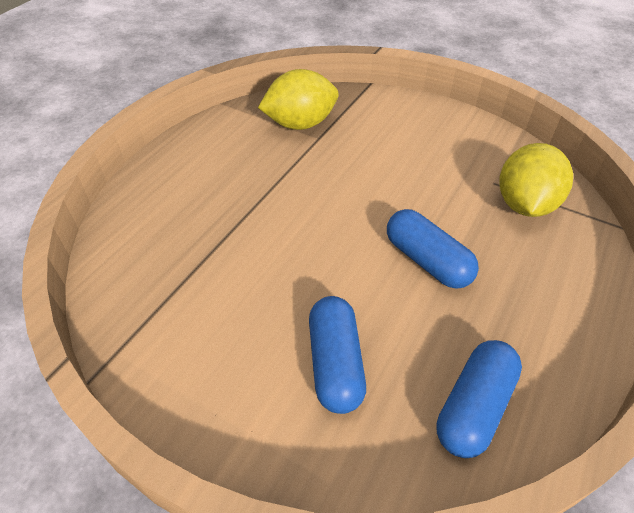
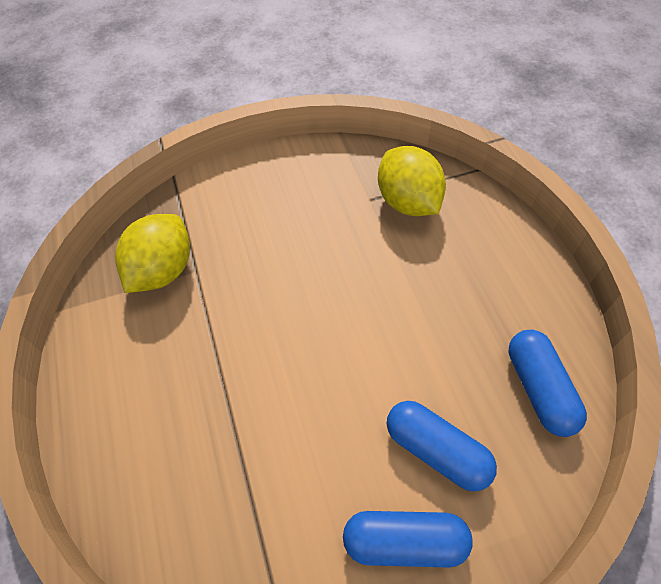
camera: 45 degrees left, 10 degrees up
(427, 261) = (401, 308): blue capsule -> blue capsule (405, 541)

